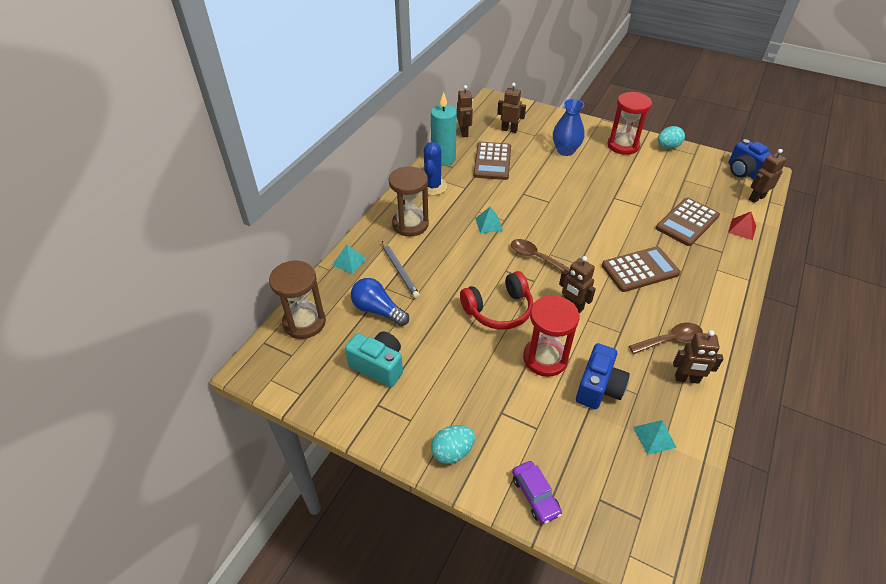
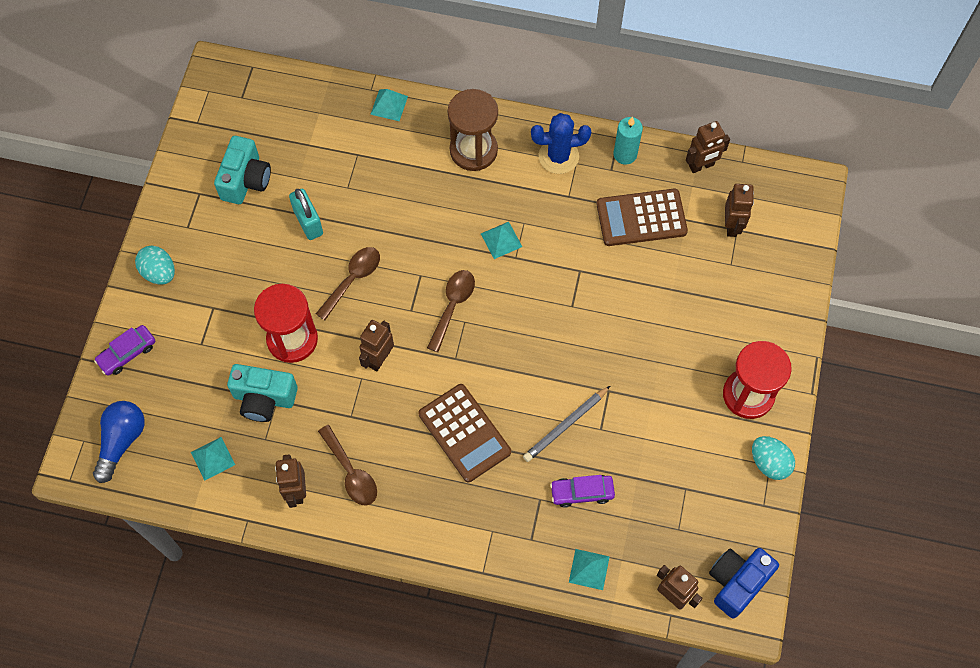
camera: 75 degrees right, 20 degrees up
(304, 322) = (287, 93): brown hourglass -> none
(378, 310) = (321, 157): blue light bulb -> blue light bulb (122, 441)
(400, 271) = (388, 161): grey pencil -> grey pencil (565, 425)
(437, 329) = (308, 222): none -> turquoise padlock
(443, 159) = (625, 154): turquoise candle -> turquoise candle, size x0.66
(499, 310) = (353, 279): red headphones -> brown spoon
(565, 150) = (704, 312): blue vase -> none
(599, 388) = (264, 399): blue camera -> turquoise camera
(687, 222) = (582, 492): brown calculator -> purple car
(742, 229) = (589, 569): red pyramid -> turquoise pyramid

